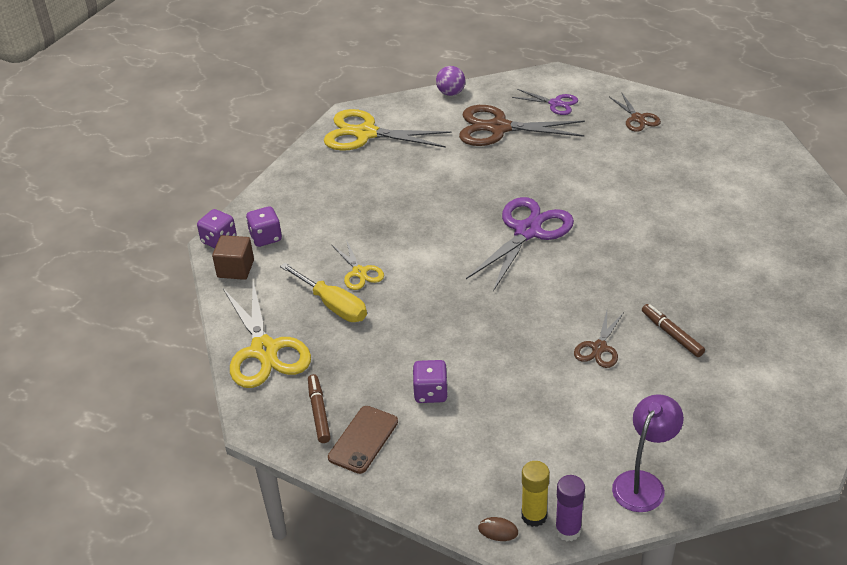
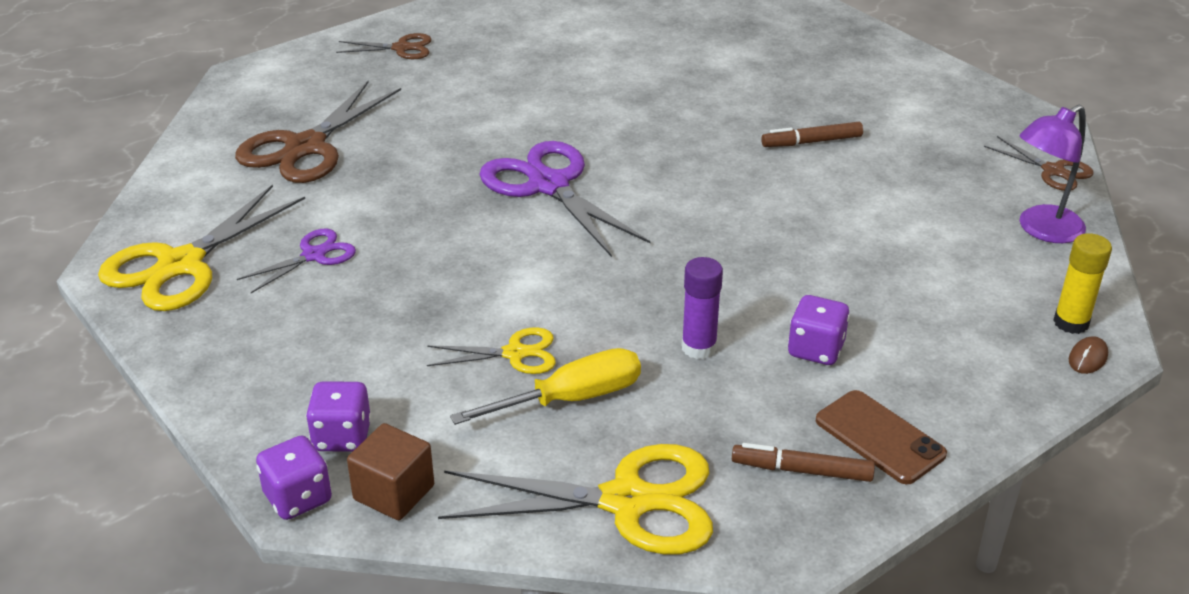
camera: 70 degrees left, 5 degrees down
(451, 93) = (175, 163): purple ball -> none
(555, 103) = (303, 92): purple scissors -> purple scissors (314, 255)
(568, 530) = (1101, 303): purple glue stick -> purple glue stick (699, 347)
(599, 348) = (806, 195): brown scissors -> brown scissors (1053, 171)
(643, 483) = (1042, 230): purple lamp -> purple lamp turned 90 degrees counterclockwise

